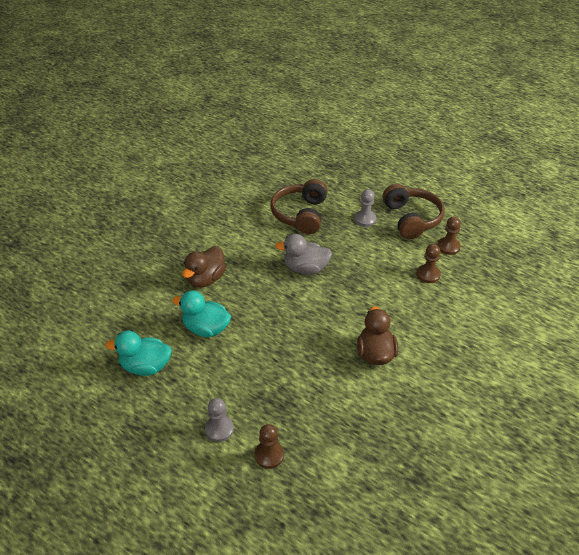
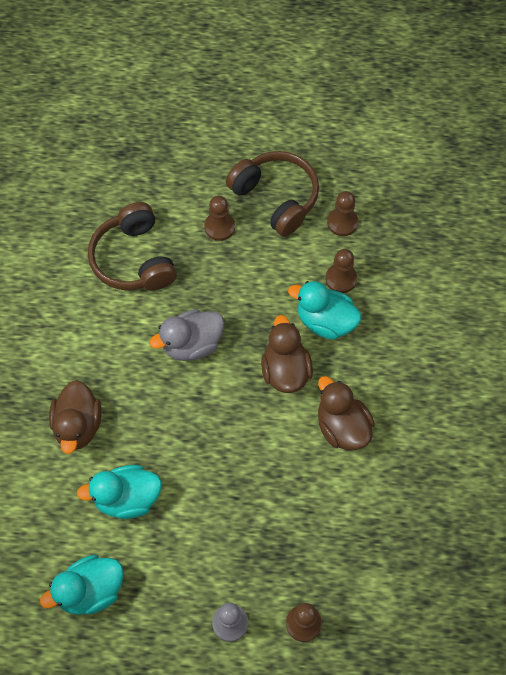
camera: 30 degrees left, 20 degrees up
(357, 306) = (285, 370): none -> brown duck
(365, 219) = (219, 227): grey pawn -> brown pawn
(402, 292) = (325, 321): none -> turquoise duck

